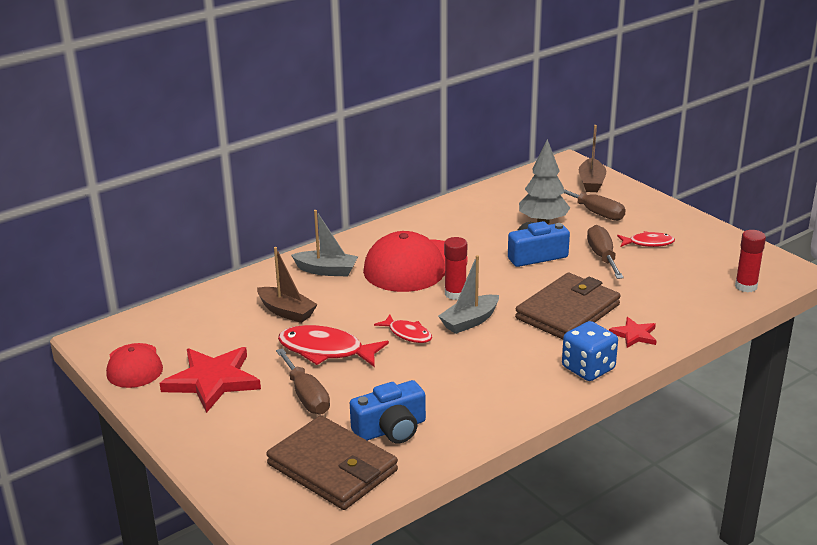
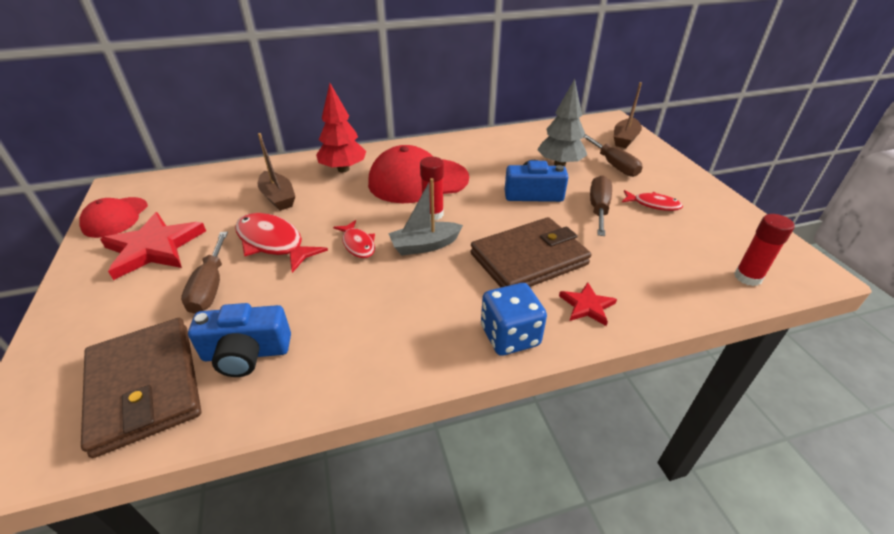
camera: 20 degrees right, 10 degrees up
(326, 270) = (343, 169): grey boat -> red tree

